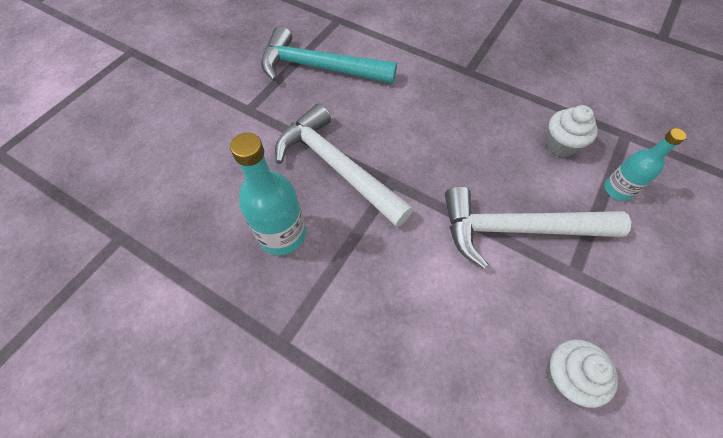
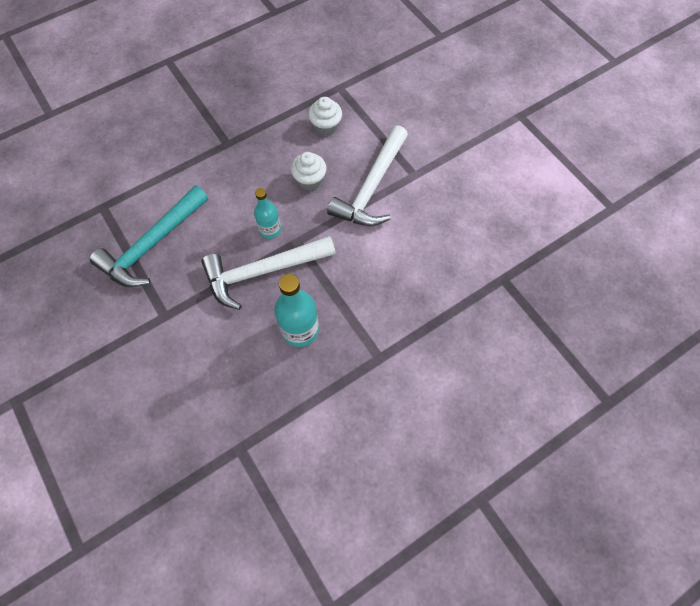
camera: 65 degrees left, 5 degrees up
(565, 376) = (466, 214): white cupcake -> white cupcake (310, 181)
(617, 189) = (374, 118): turquoise bottle -> turquoise bottle (270, 230)

